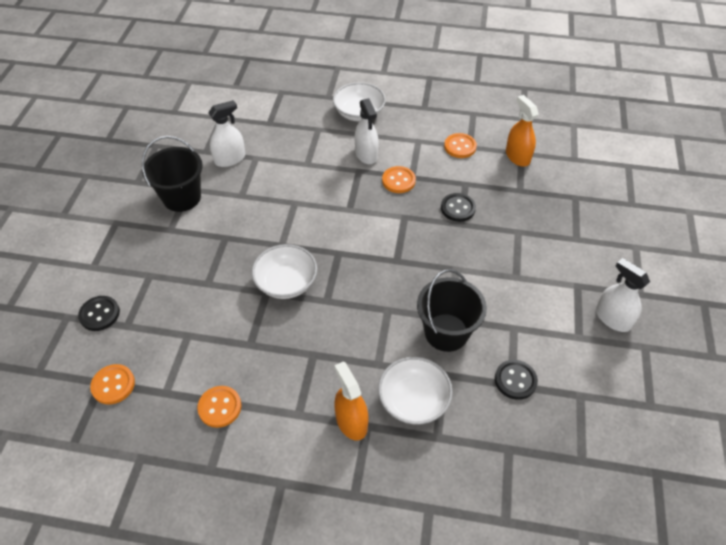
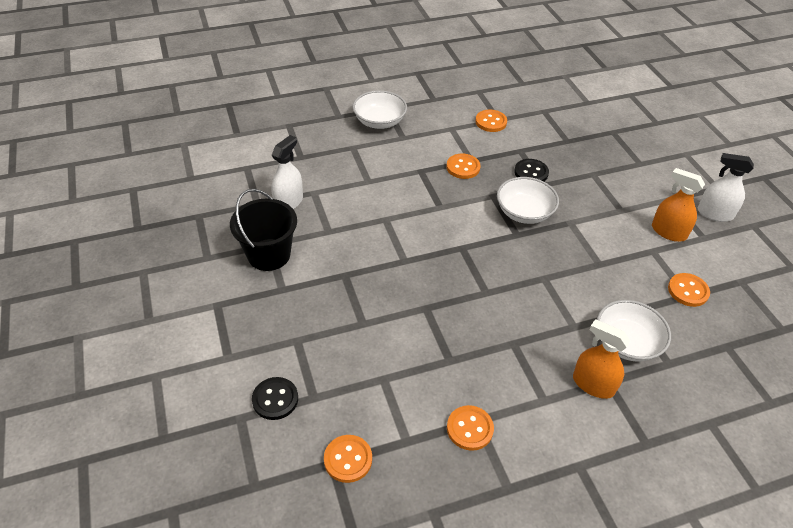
camera: 30 degrees left, 5 degrees down
(286, 282) = (437, 292): white bowl -> white bowl (524, 212)
(366, 154) = (416, 155): white spray bottle -> none
(446, 332) = (606, 276): black bucket -> none
(515, 380) = (688, 291): black button -> orange button
(517, 156) = (543, 115): orange spray bottle -> orange spray bottle (668, 232)

